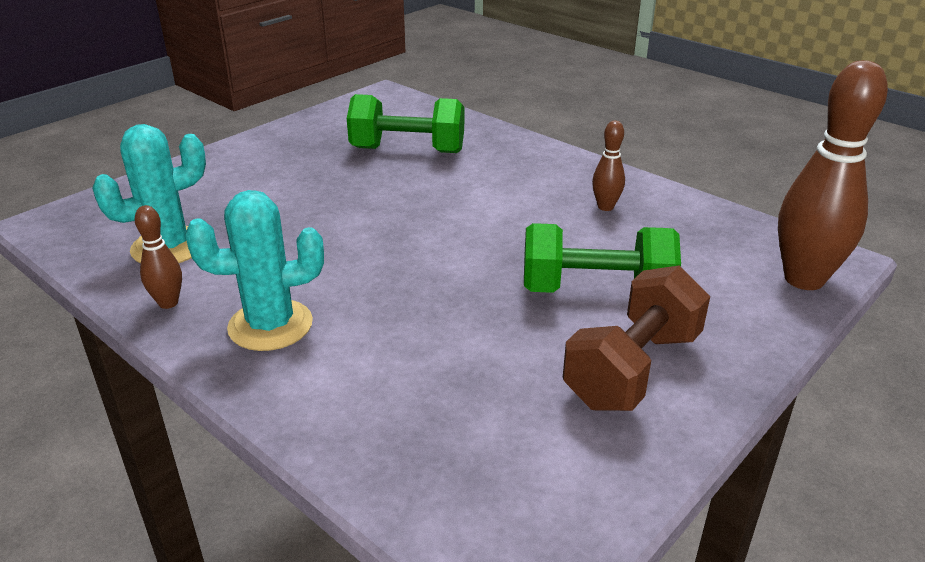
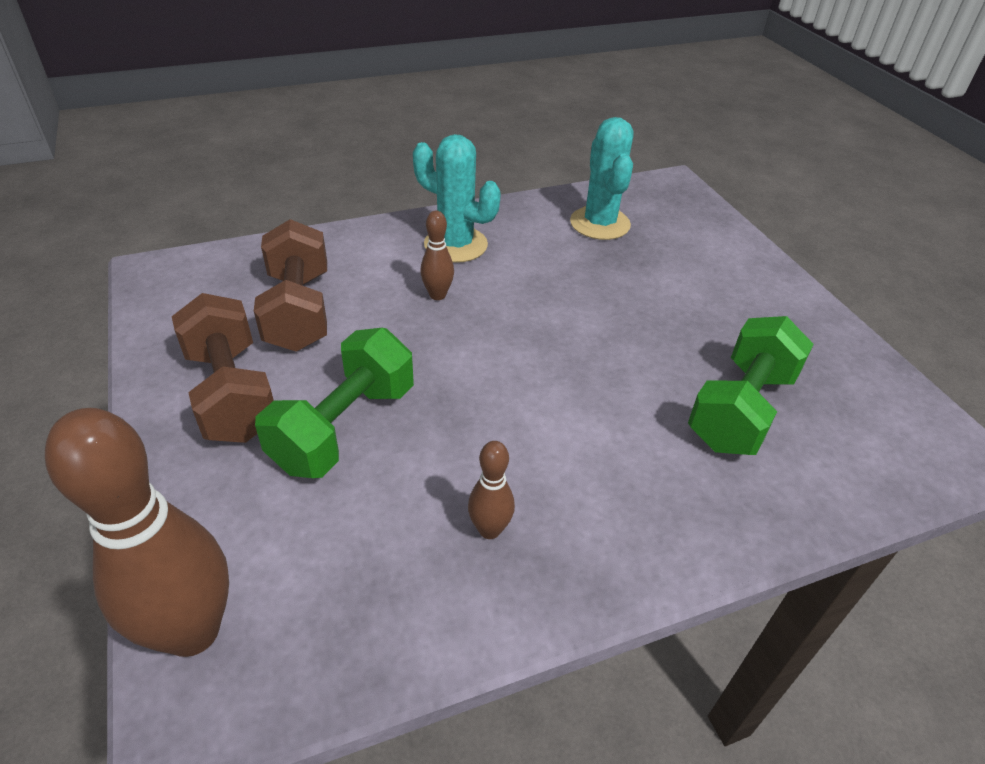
camera: 115 degrees right, 10 degrees up
(168, 303) = (519, 213): brown bowling pin -> brown bowling pin (437, 295)
(270, 325) = (455, 245): turquoise cactus -> turquoise cactus turned 75 degrees counterclockwise
(483, 387) = (298, 311): none -> brown dumbbell

